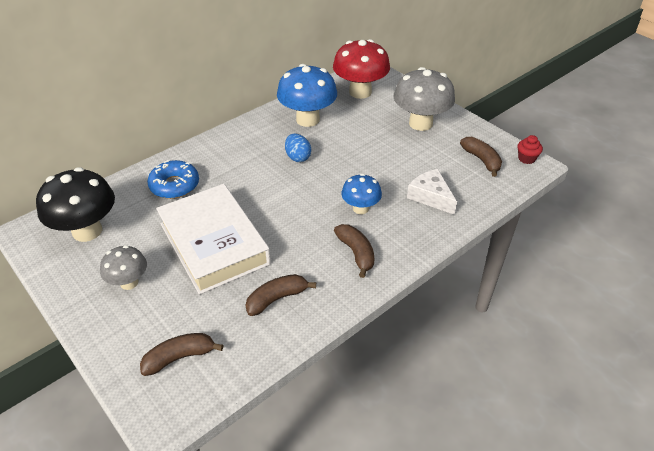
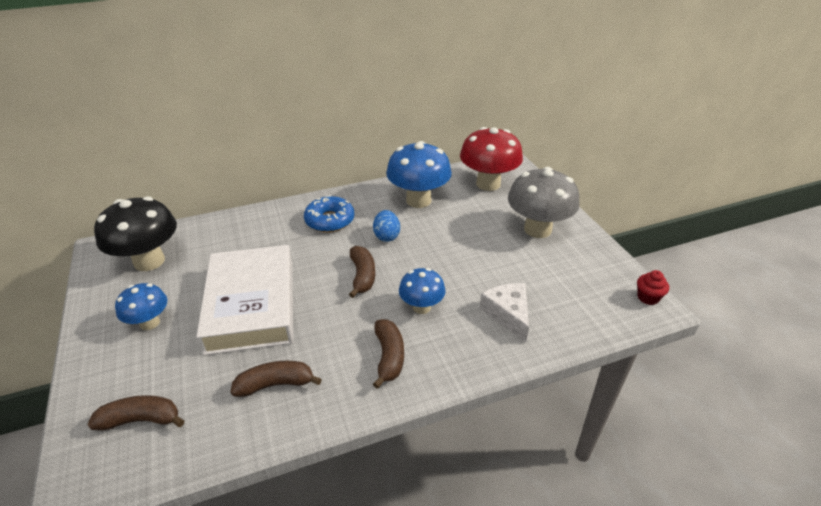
camera: 20 degrees right, 5 degrees down
(129, 282) = (150, 323): grey mushroom -> blue mushroom
(174, 185) = (253, 236): blue donut -> blue donut (330, 220)
(481, 160) = (590, 286): brown banana -> brown banana (362, 276)

